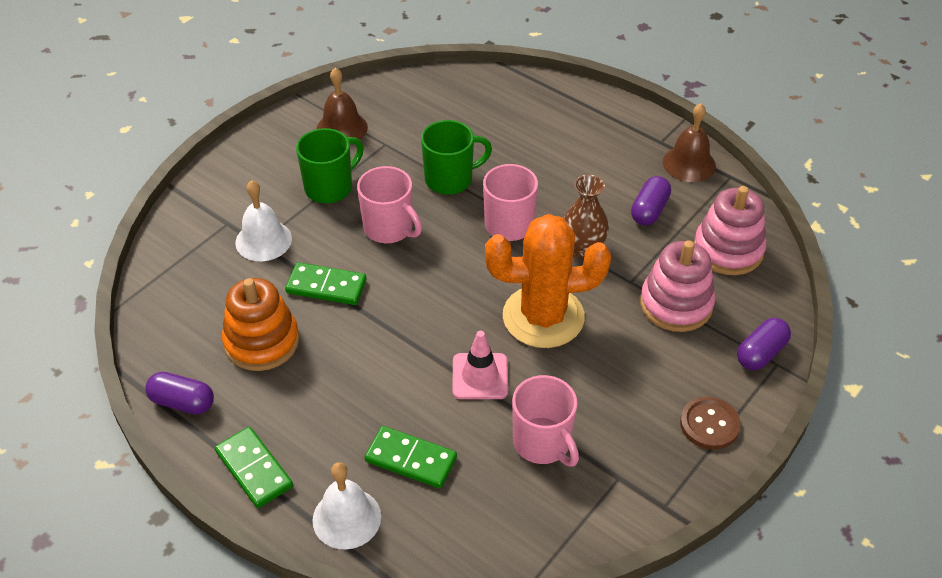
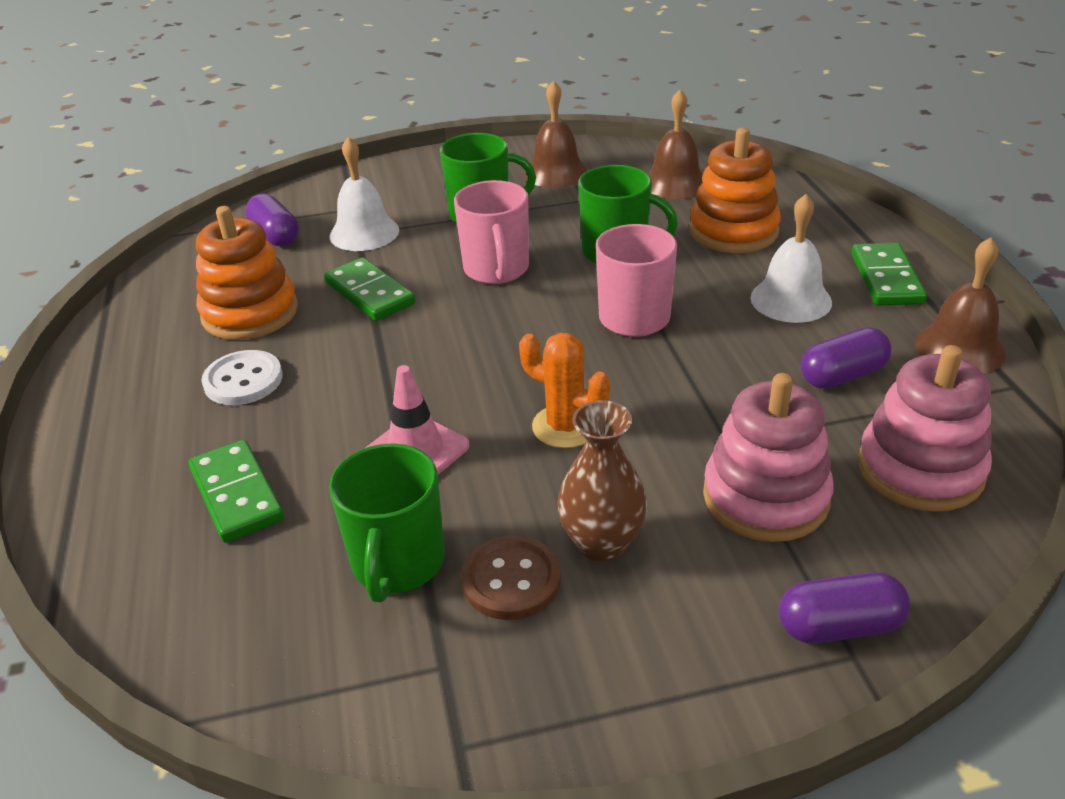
camera: 40 degrees right, 10 degrees down
(182, 402) = (119, 330): purple capsule -> purple capsule (275, 235)
(254, 469) = (92, 418): green domino -> green domino (886, 278)
(321, 390) = (243, 380): none -> white button
(346, 518) = (101, 515): white bell -> white bell (791, 300)
(431, 105) = (675, 183): none -> brown bell
(503, 131) = (733, 231): none -> orange stacking toy
(542, 443) = (397, 563): pink mug -> green mug
(543, 317) = (565, 426): orange cactus -> orange cactus, size x0.53
(582, 248) = (700, 378): brown vase -> brown vase (602, 543)
(709, 424) = (650, 677): brown button -> brown button (511, 580)

